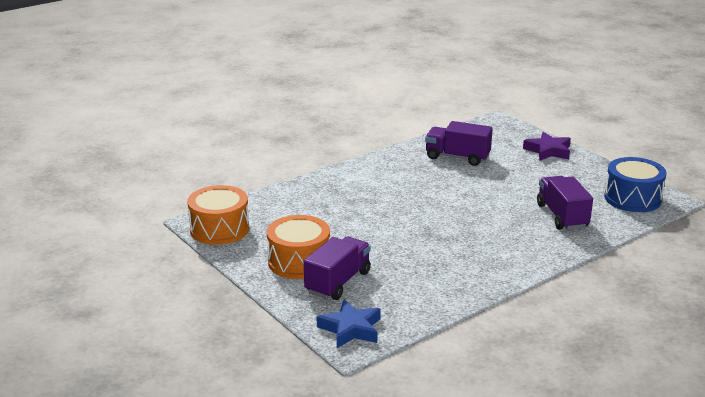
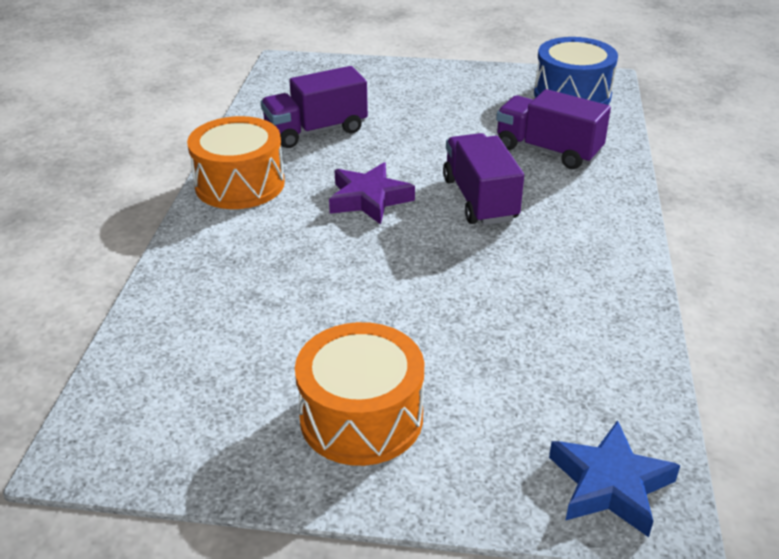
camera: 45 degrees left, 10 degrees up
(219, 229) = (143, 442): orange drum -> orange drum (240, 184)
(338, 282) = (468, 414): purple truck -> purple truck (480, 199)
(548, 151) = (402, 77): purple star -> purple star (369, 199)

